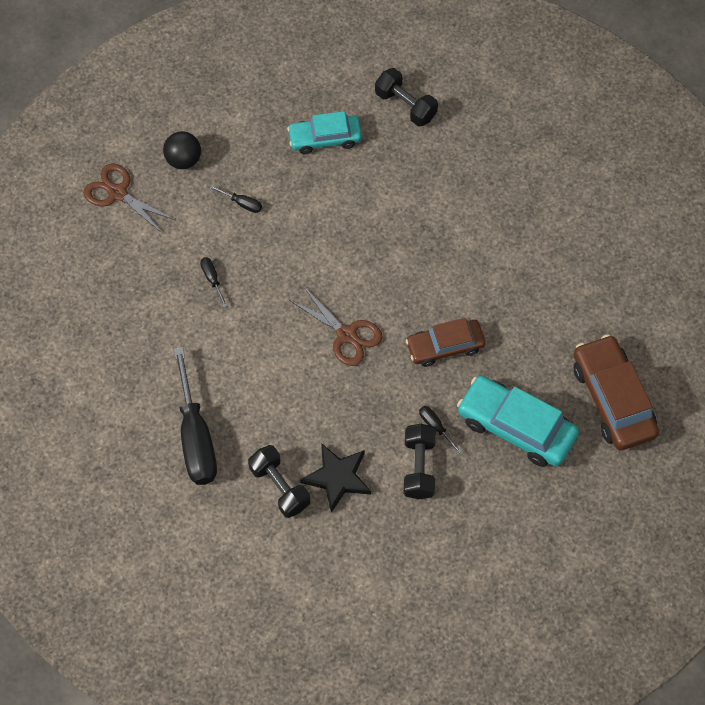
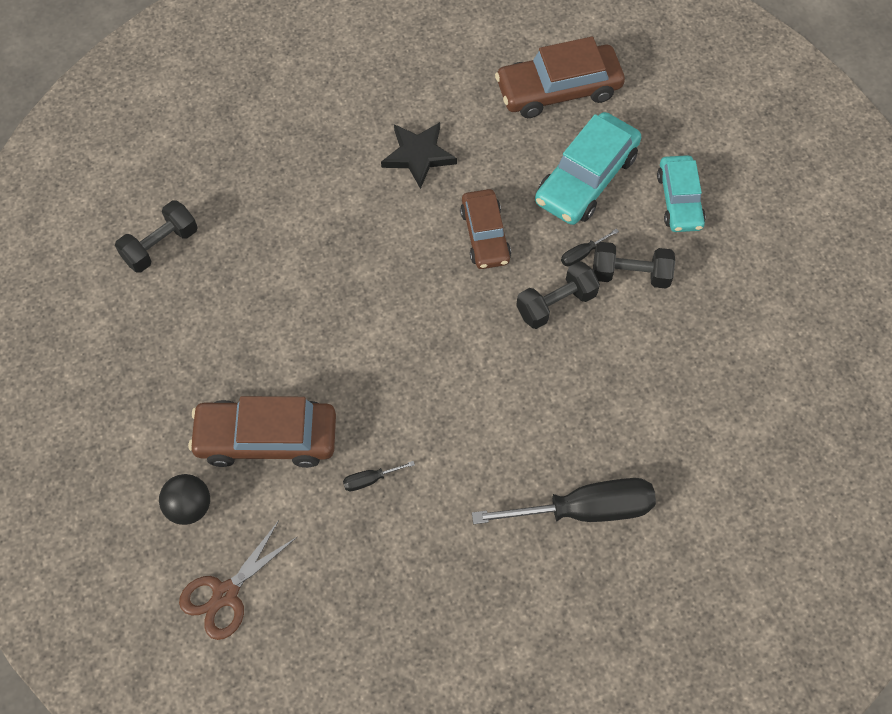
camera: 85 degrees left, 0 degrees up
(242, 203) = (266, 438): black screwdriver -> brown car
(279, 487) = (651, 419): black dumbbell -> black dumbbell (556, 304)
(325, 138) = (189, 337): turquoise car -> turquoise car (679, 200)
(337, 478) = (641, 357): black star -> black star (418, 155)
(346, 335) = (461, 333): brown scissors -> none

